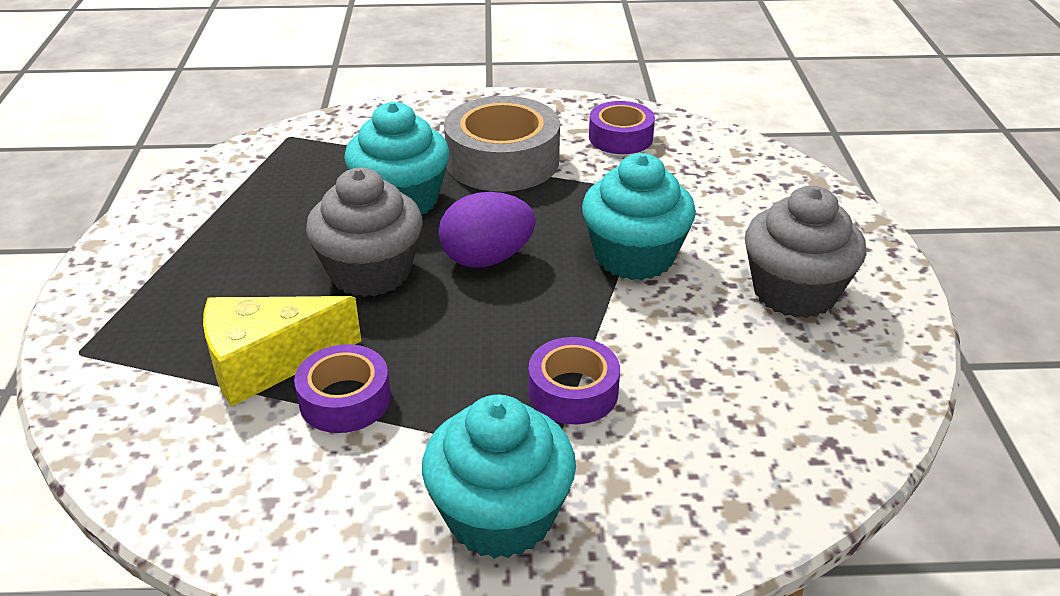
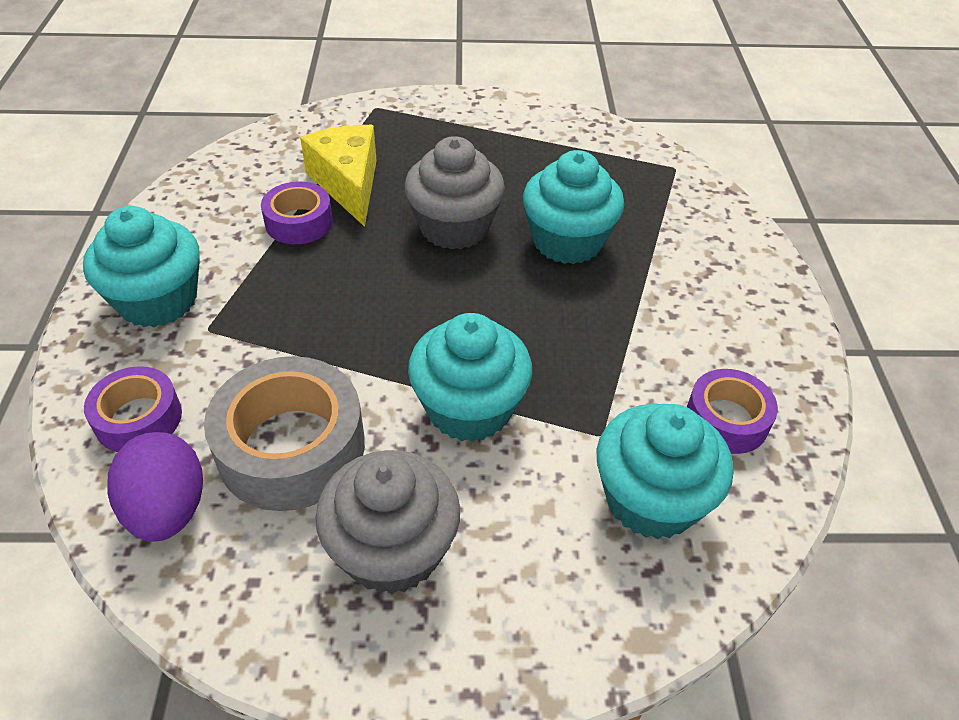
camera: 90 degrees right, 10 degrees up
(487, 259) = (470, 297): purple egg -> purple egg (168, 509)
(502, 161) = (652, 311): grey tape -> grey tape (291, 447)
(573, 392) = (275, 347): purple tape -> purple tape (138, 418)
(704, 173) = (651, 499): none -> turquoise cupcake

